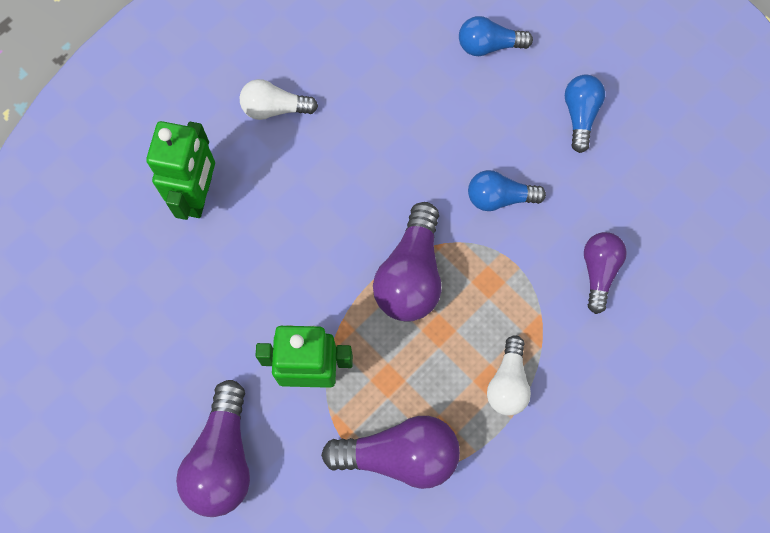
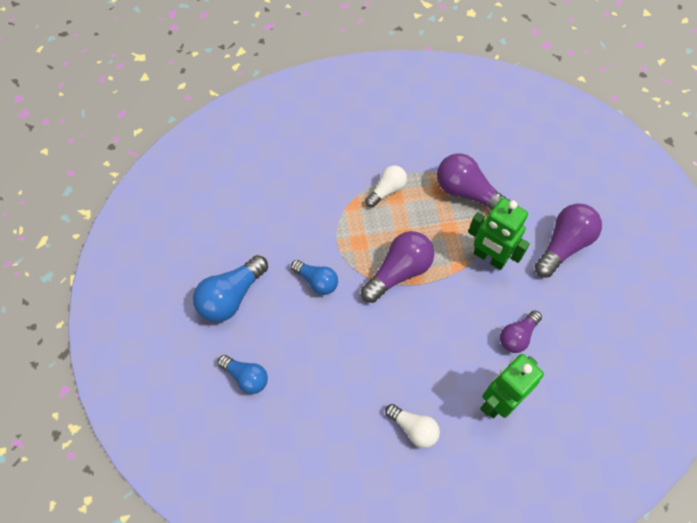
camera: 145 degrees left, 10 degrees down
(580, 115) = (231, 297): blue light bulb -> blue light bulb, size x1.60
(599, 271) = (296, 211): purple light bulb -> purple light bulb (517, 336)

